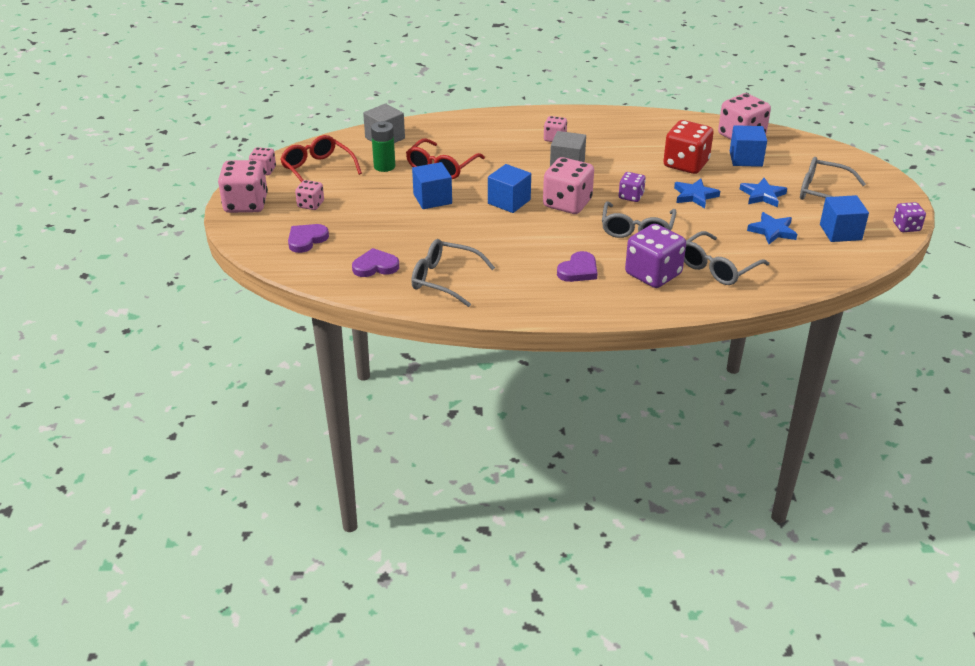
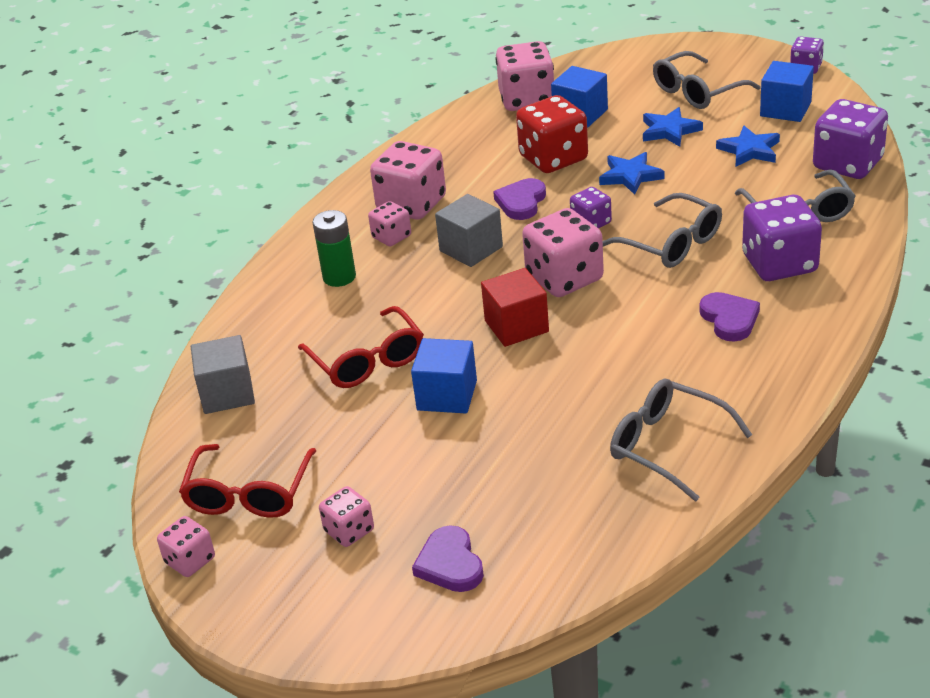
camera: 55 degrees left, 0 degrees up
(246, 204) = (278, 611): pink dice -> pink dice (411, 204)
(317, 169) = (248, 494): red glasses -> red glasses turned 75 degrees counterclockwise
(375, 266) = (583, 506): purple heart -> purple heart (521, 202)
(384, 166) = (310, 418): green battery -> green battery (339, 277)
(444, 279) = (667, 446): grey glasses -> grey glasses turned 75 degrees clockwise
(509, 201) = (516, 326): blue cube -> red cube
(798, 273) = (847, 164): none -> purple dice

